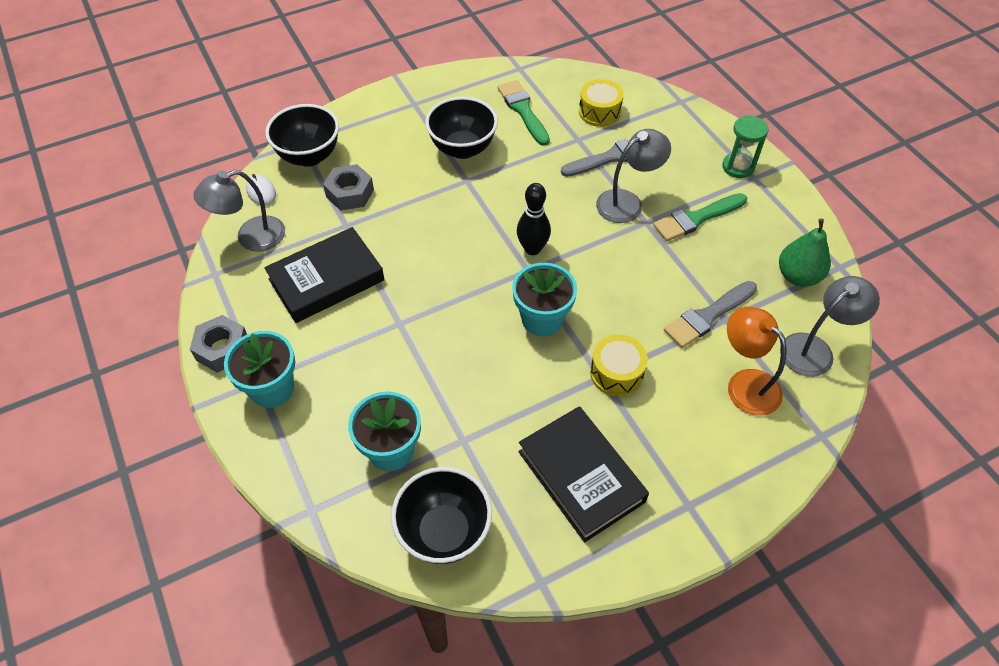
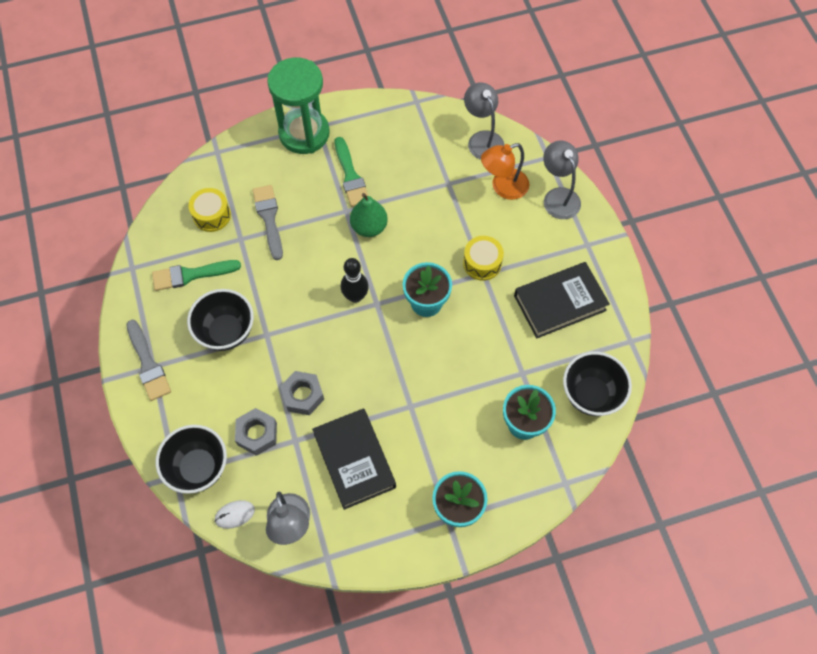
camera: 80 degrees left, 10 degrees up
(222, 349) = (411, 549): grey nut -> grey nut (303, 395)
(627, 202) = (322, 218): grey lamp -> grey lamp (558, 196)
(707, 316) = (443, 194): grey brush -> grey brush (148, 364)
(738, 167) = (304, 133): green hourglass -> green hourglass, size x1.95
(797, 276) = (419, 129): green pear -> green pear (369, 227)

